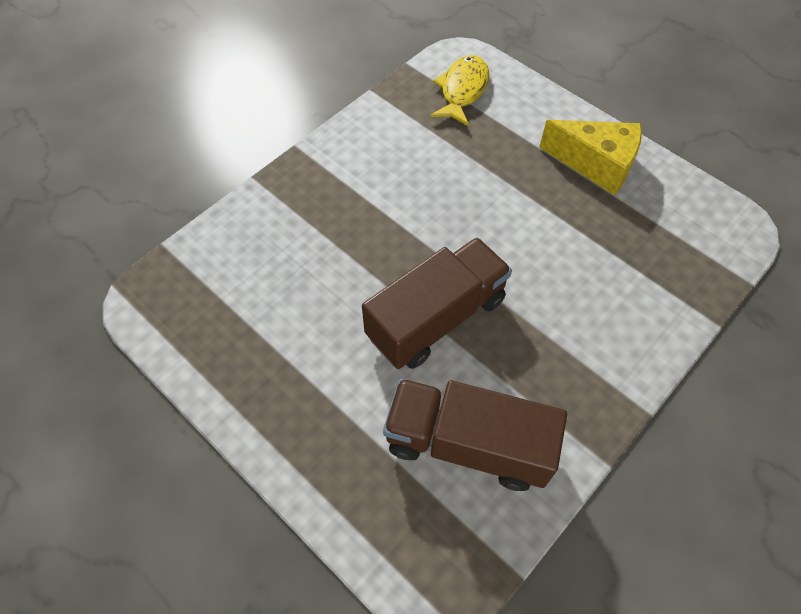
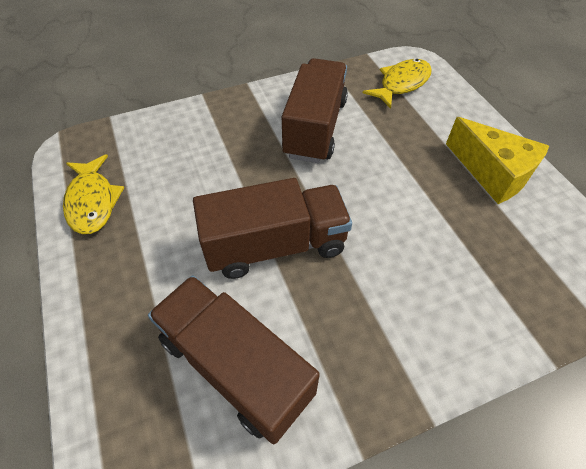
camera: 25 degrees right, 5 degrees down
(217, 349) = (92, 201): none -> yellow fish
(402, 175) = (315, 128): none -> brown truck

